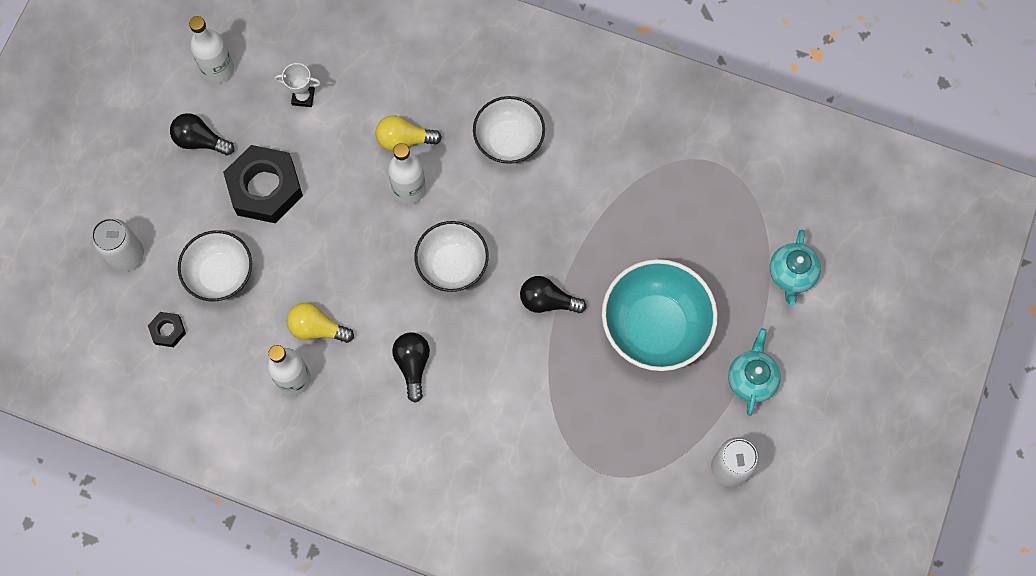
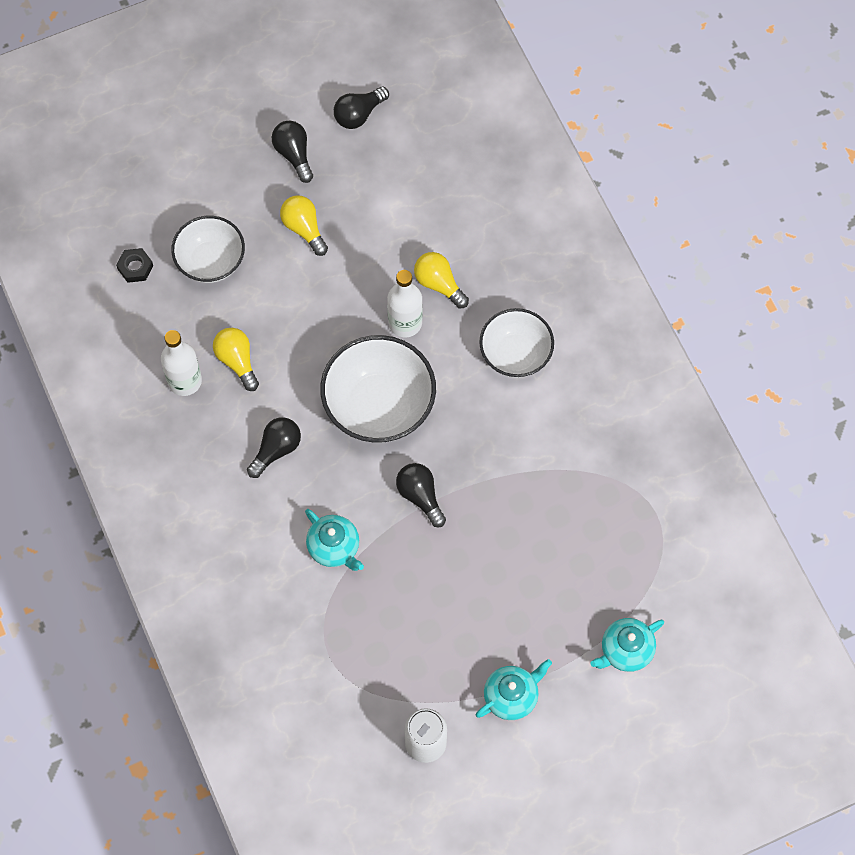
camera: 45 degrees right, 5 degrees down
(126, 255) = (161, 189): white can -> none
(218, 69) = (359, 114): white bottle -> black light bulb
(265, 188) = (304, 229): black nut -> yellow light bulb
(303, 97) = (398, 188): white trophy -> none
(452, 265) = (379, 406): white bowl -> white bowl, size x1.52
(526, 394) = (334, 548): none -> turquoise teapot
(655, 326) = (480, 589): turquoise bowl -> none

